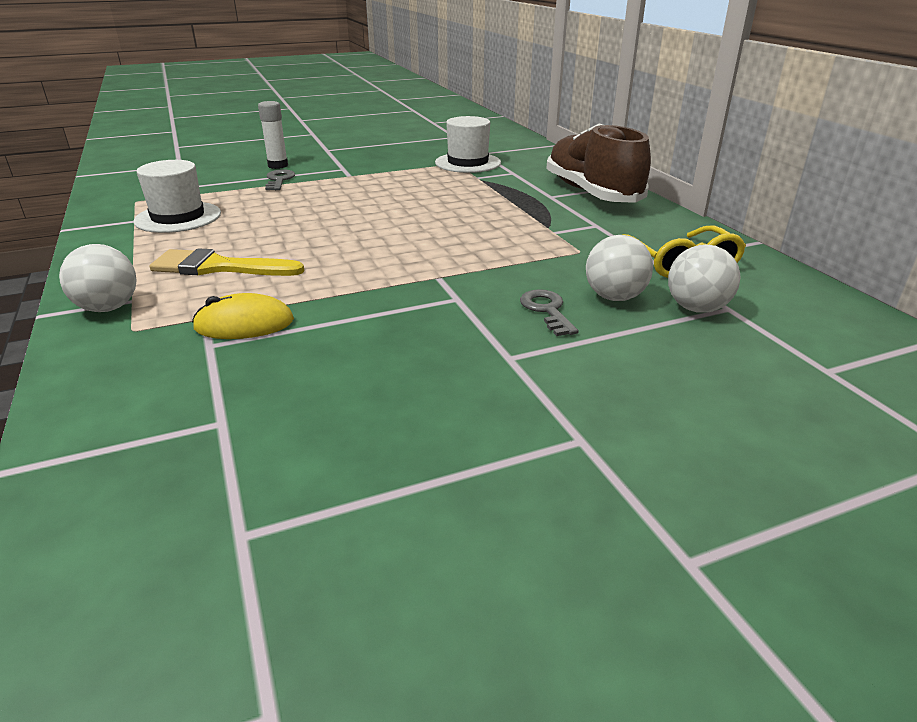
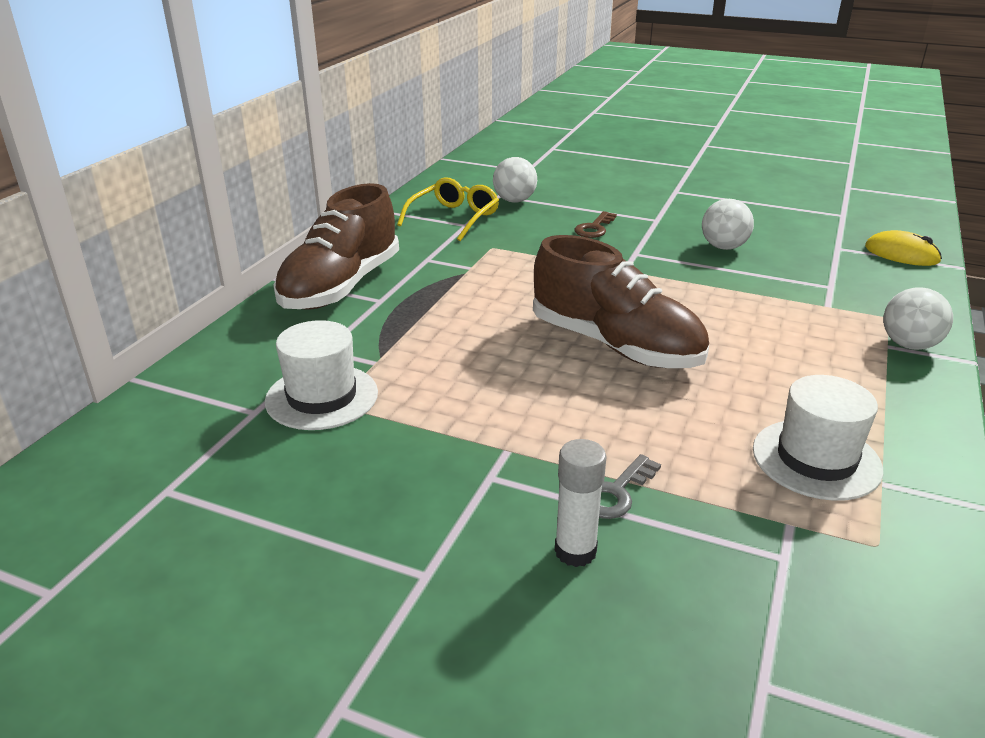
camera: 135 degrees left, 0 degrees up
(218, 267) = (796, 350): yellow brush -> none
(244, 324) = (799, 291): yellow mouse -> yellow mouse (901, 254)
(359, 225) = (615, 345): none -> brown shoe
(546, 310) = (594, 228): grey key -> brown key
(614, 297) = (542, 219): white ball -> white ball (723, 247)

